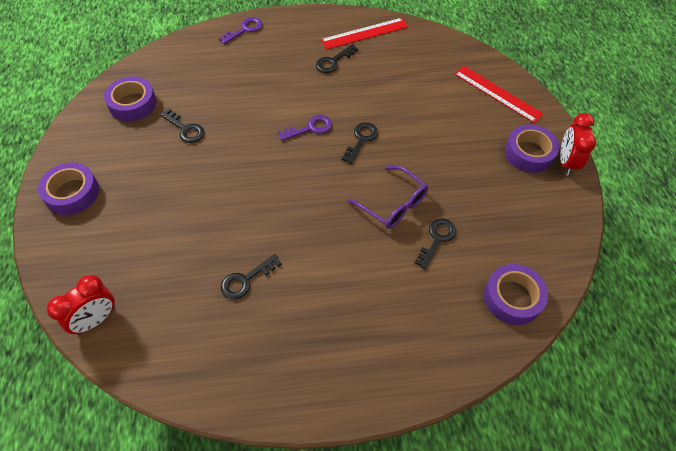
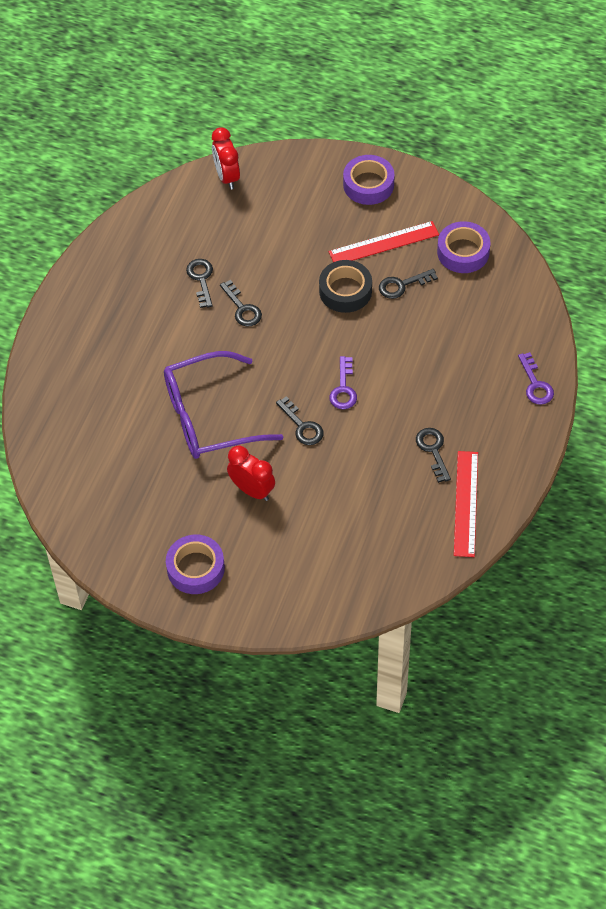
camera: 120 degrees right, 0 degrees up
(209, 163) = (345, 291): none -> black tape
(393, 204) = (209, 417): purple glasses -> purple glasses, size x1.62
(437, 239) = (151, 433): black key -> black key (242, 308)
(497, 93) = (292, 589): red ruler -> red ruler (384, 243)
(512, 298) = (61, 459): purple tape -> none
(566, 162) = (163, 596): red clock -> red clock (252, 490)

